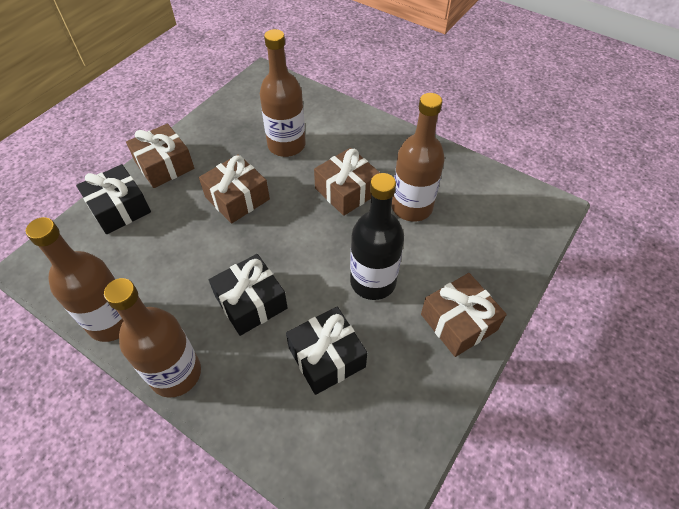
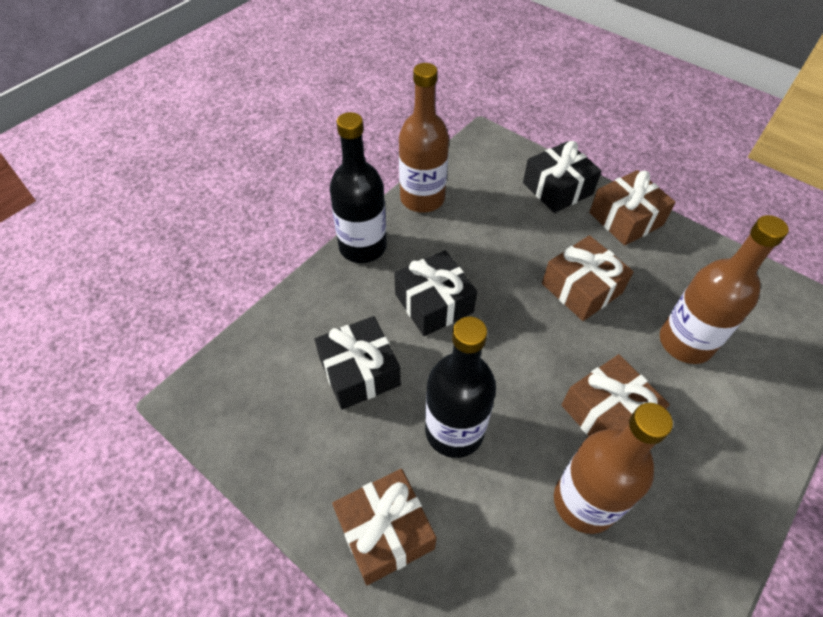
camera: 95 degrees right, 0 degrees up
(175, 373) = (362, 247): brown bottle -> black bottle

